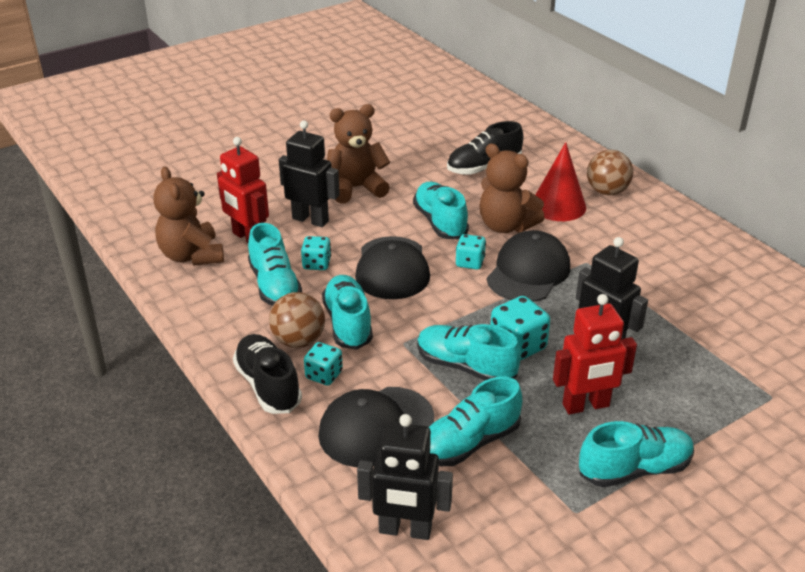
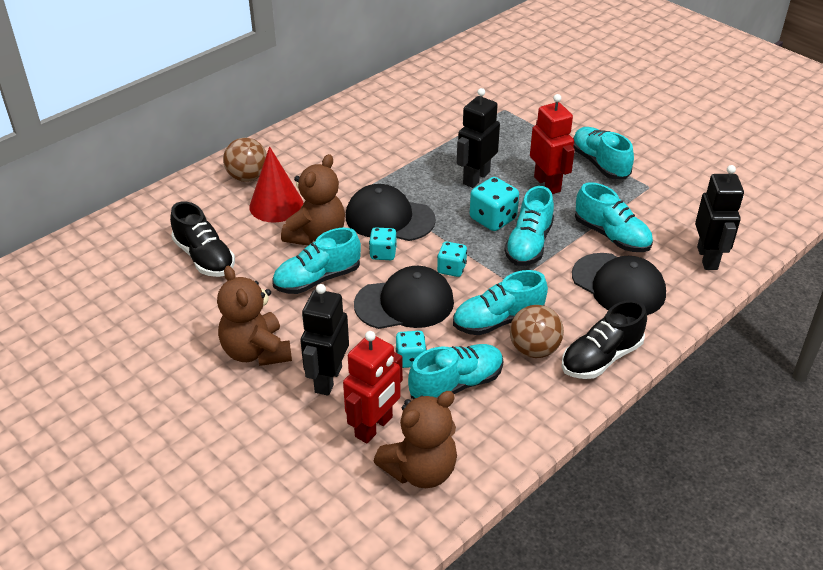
camera: 100 degrees left, 5 degrees up
(324, 375) = (572, 325): turquoise dice -> turquoise dice (451, 269)

